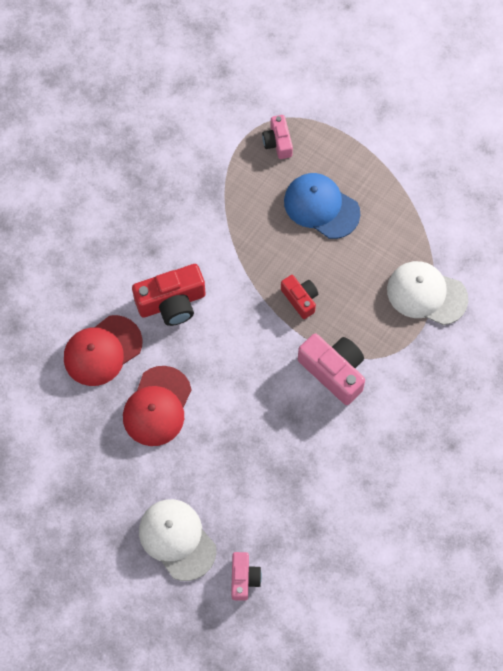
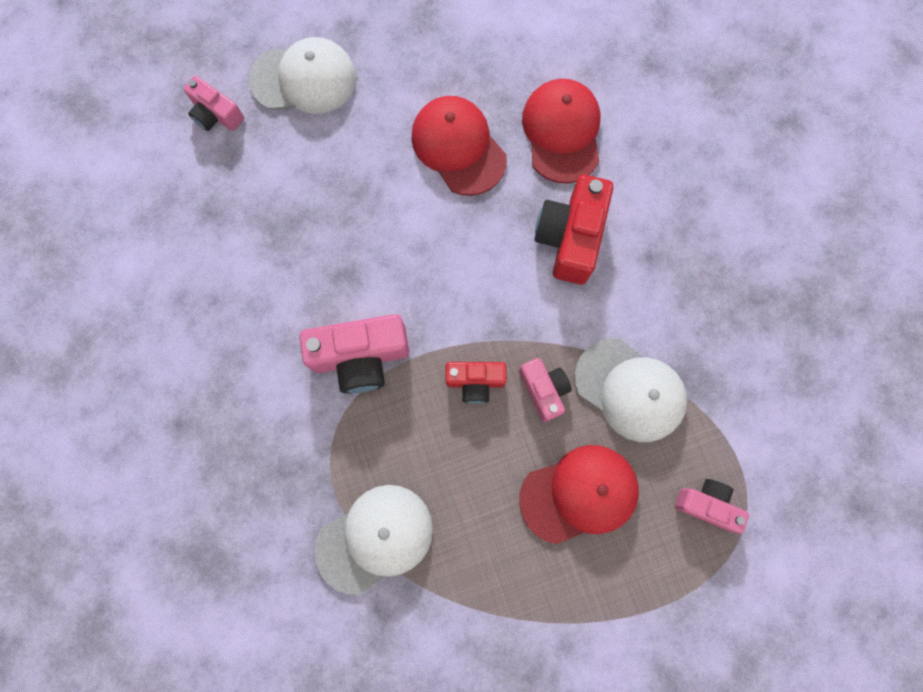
camera: 125 degrees right, 10 degrees up
(243, 215) = (630, 390): none -> white cap
(277, 260) = (544, 390): none -> pink camera
(321, 207) = (579, 494): blue cap -> red cap

